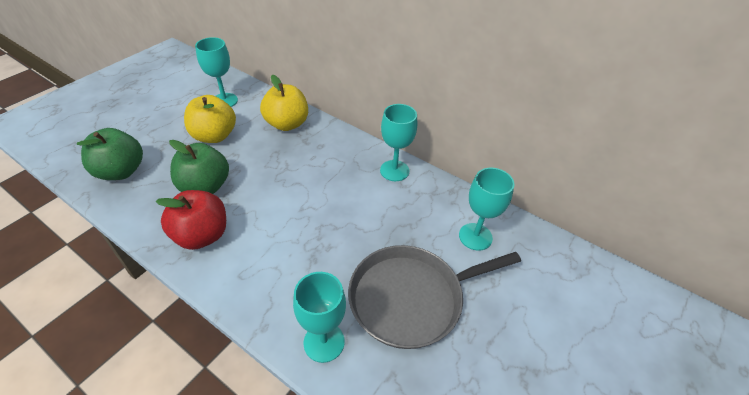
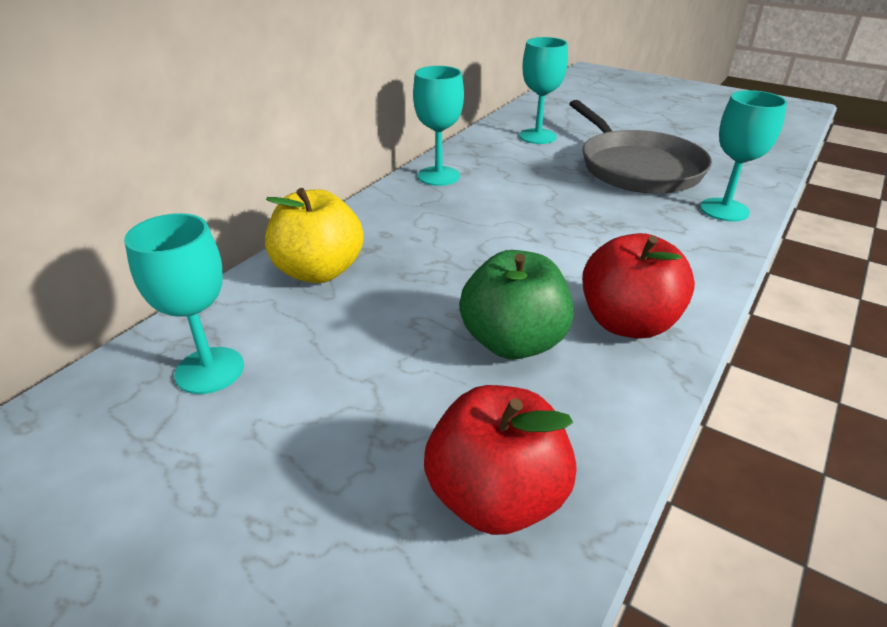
camera: 90 degrees left, 10 degrees down
(121, 171) = (496, 497): green apple -> red apple
(214, 136) = (353, 360): yellow apple -> none

